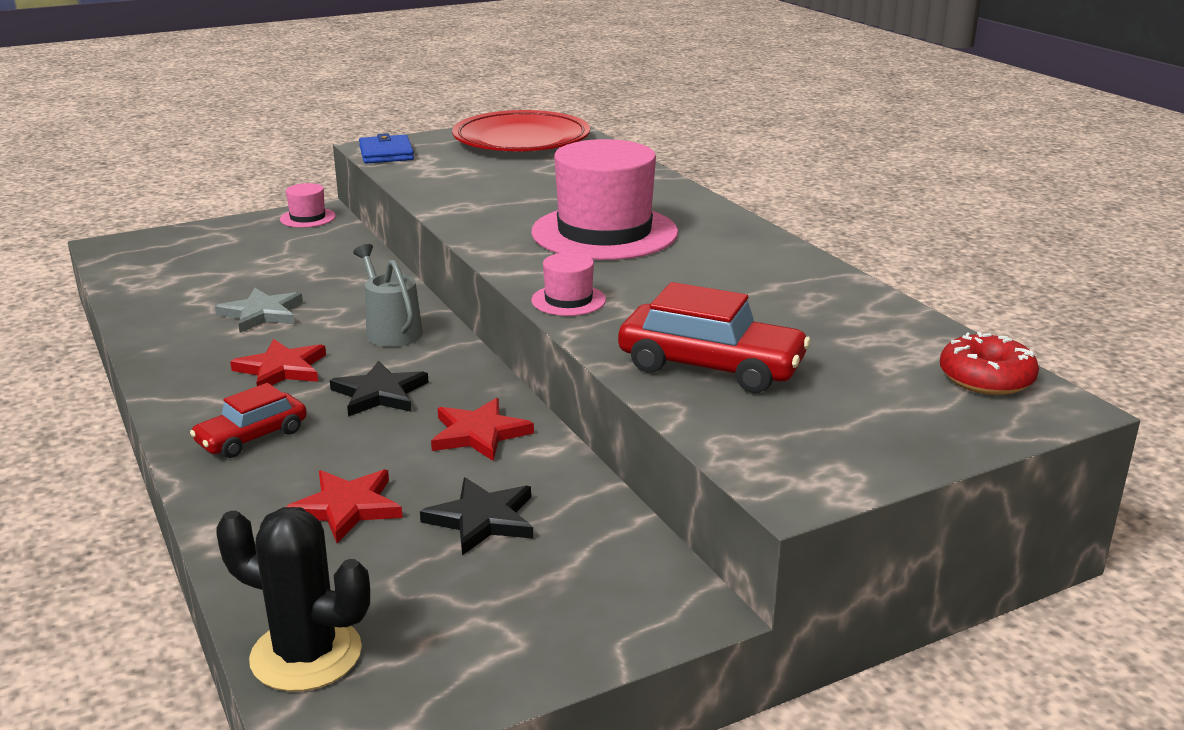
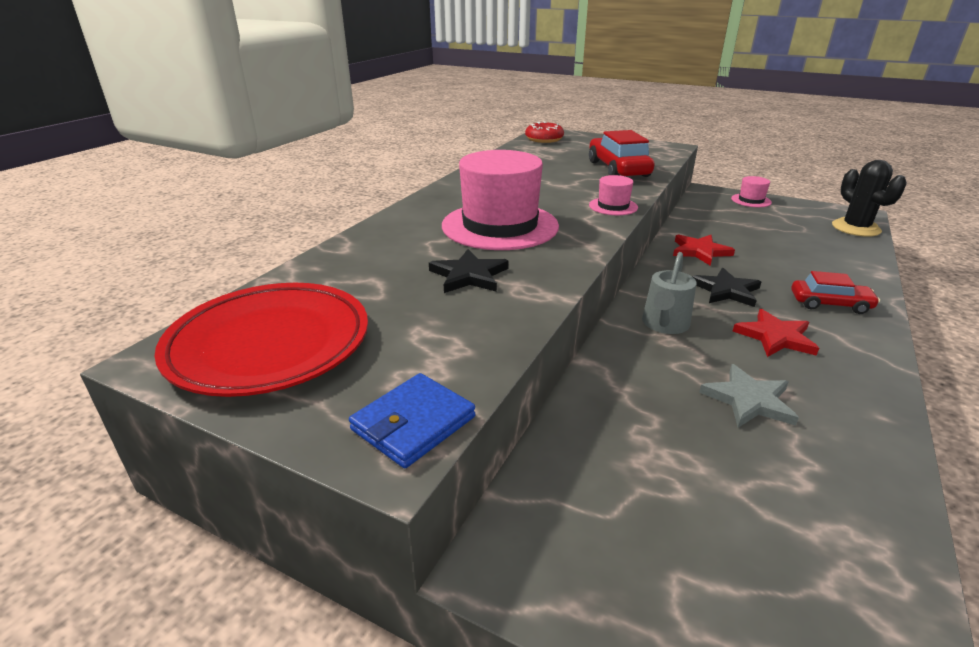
camera: 125 degrees left, 5 degrees up
(307, 218) = (528, 557): pink hat -> pink hat (751, 200)
(347, 508) = (801, 255): red star -> none
(482, 519) = (744, 229): black star -> black star (469, 275)

